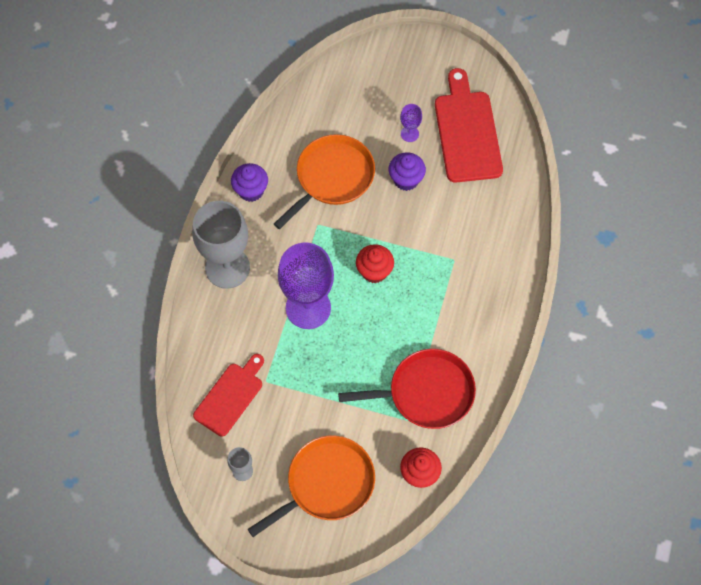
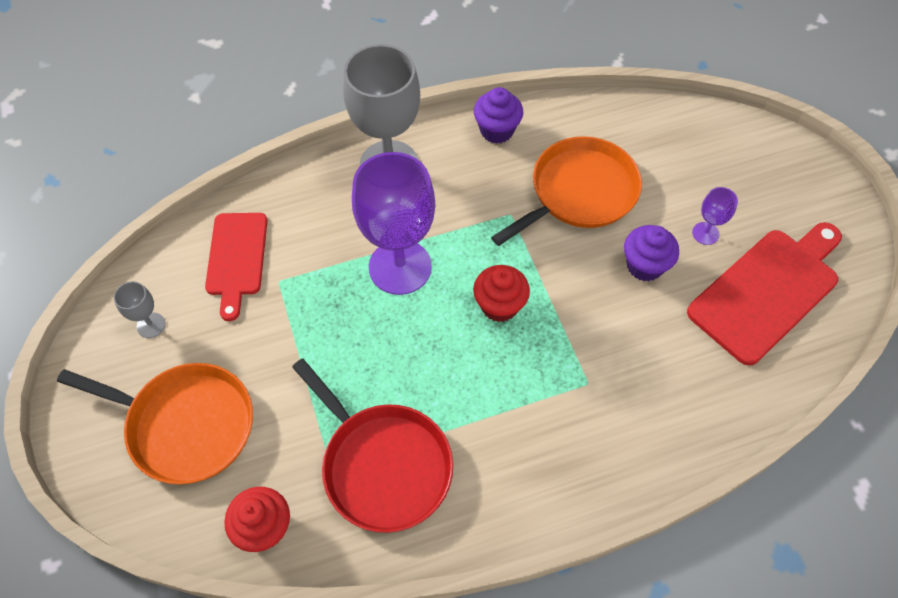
camera: 55 degrees right, 5 degrees down
(230, 396) = (236, 258): red cutting board -> red cutting board turned 90 degrees clockwise
(332, 178) = (579, 192): orange pan -> orange pan turned 45 degrees counterclockwise

